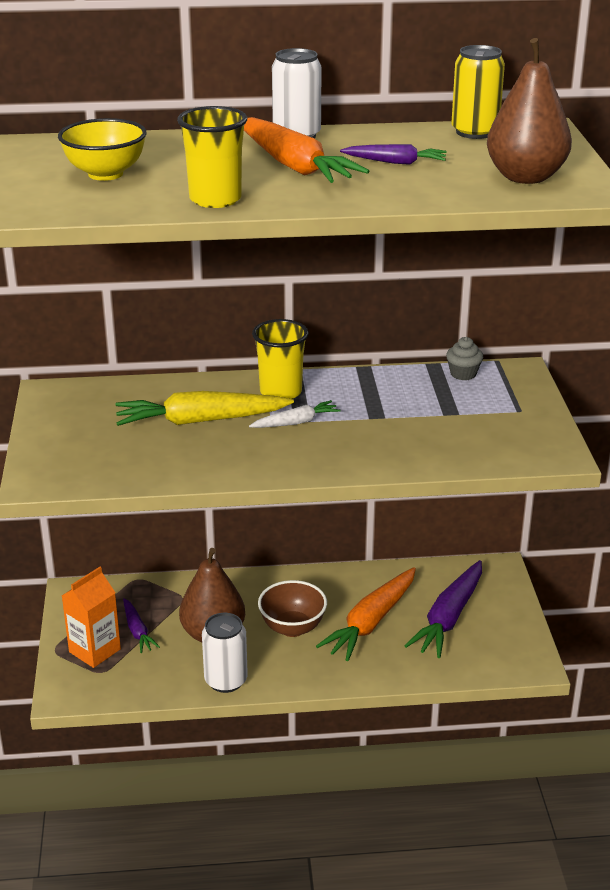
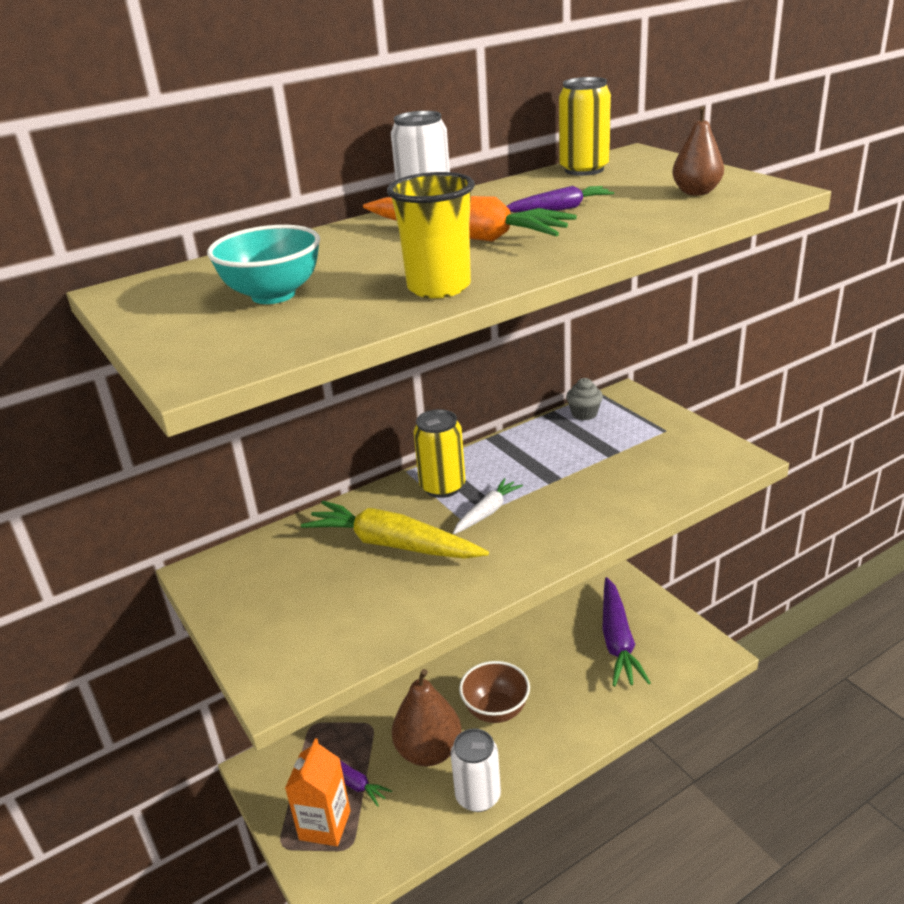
camera: 25 degrees left, 0 degrees up
(105, 174) = (273, 295): yellow bowl -> turquoise bowl
(201, 421) = (394, 545): yellow carrot -> yellow carrot turned 60 degrees clockwise
(280, 392) = (442, 487): yellow cup -> yellow can
(371, 622) = (558, 673): orange carrot -> none
(525, 177) = (696, 192): brown pear -> brown pear, size x0.57

